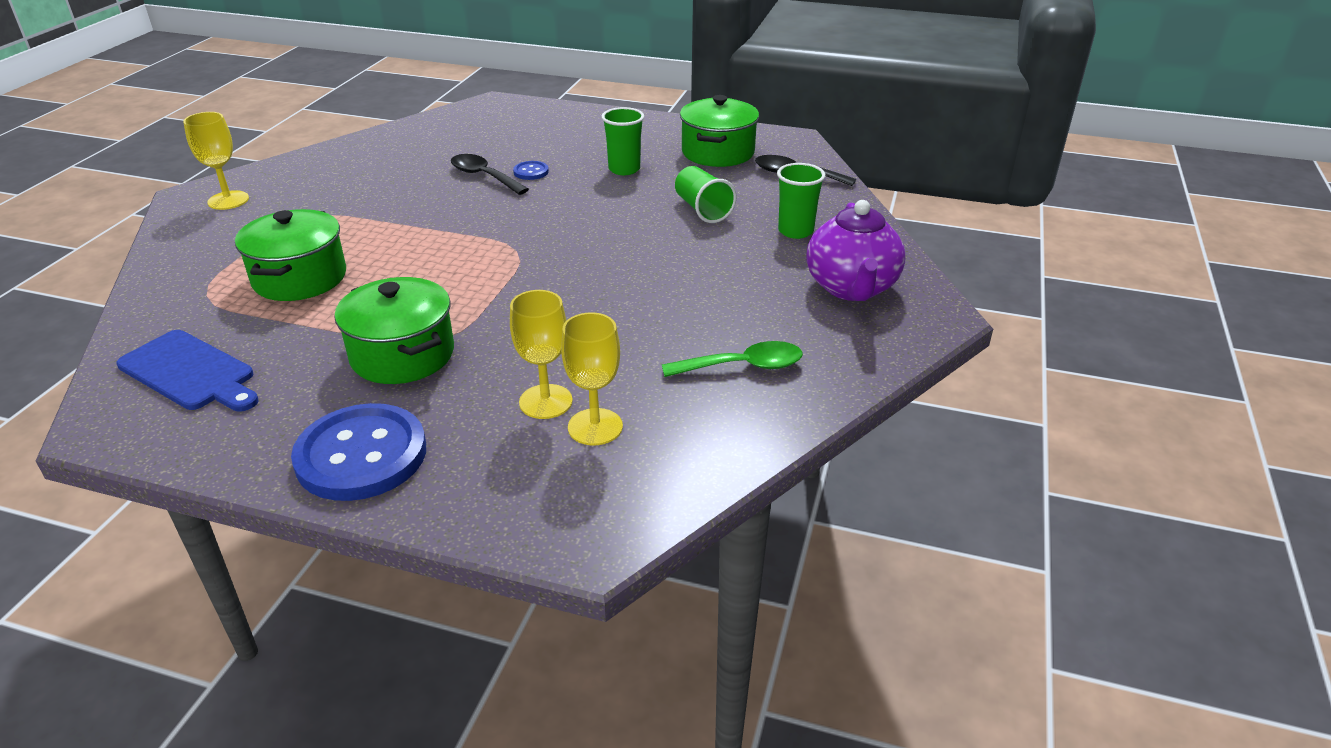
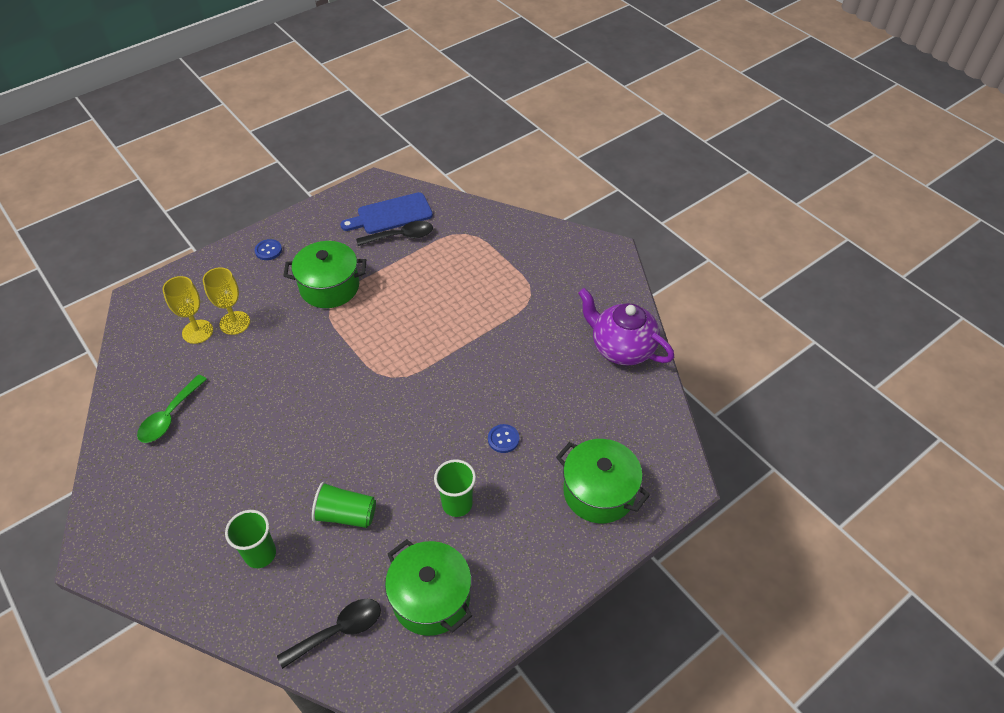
camera: 125 degrees right, 15 degrees up
(228, 200) = (587, 265): yellow goblet -> none
(300, 278) = (449, 271): green pot -> green pot (599, 492)
(361, 455) = (268, 250): blue button -> blue button, size x0.42
(484, 176) = (518, 407): black spoon -> black spoon (401, 236)
(851, 288) = (168, 530): purple teapot -> purple teapot (621, 348)

